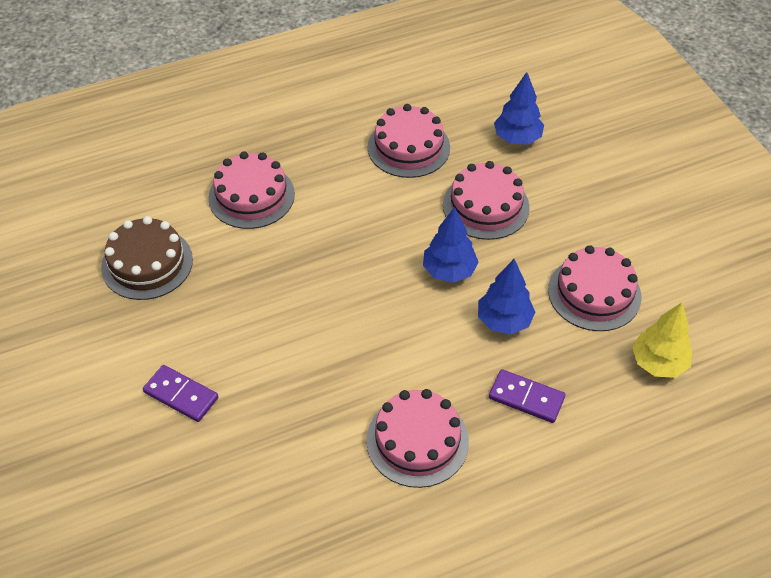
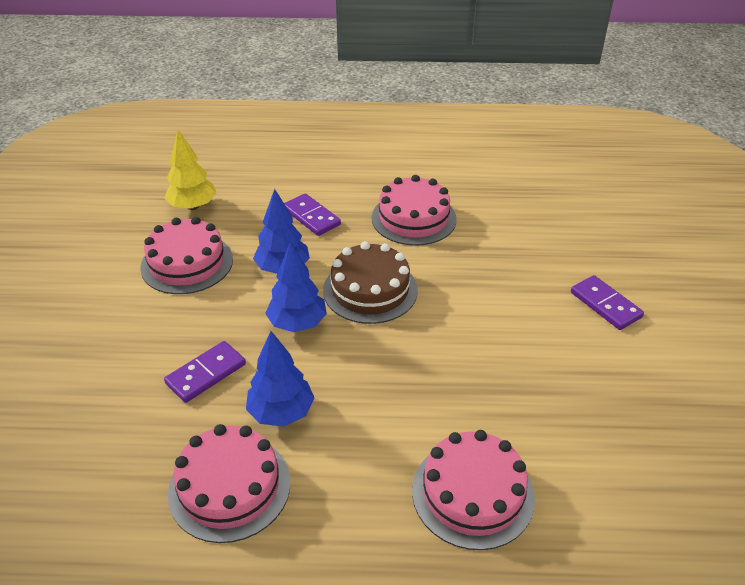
camera: 155 degrees left, 10 degrees down
(147, 263) = (629, 447): brown cake -> brown cake (370, 290)
(486, 206) = (206, 374): pink cake -> purple domino
(517, 138) = (90, 445): blue tree -> blue tree (281, 412)

